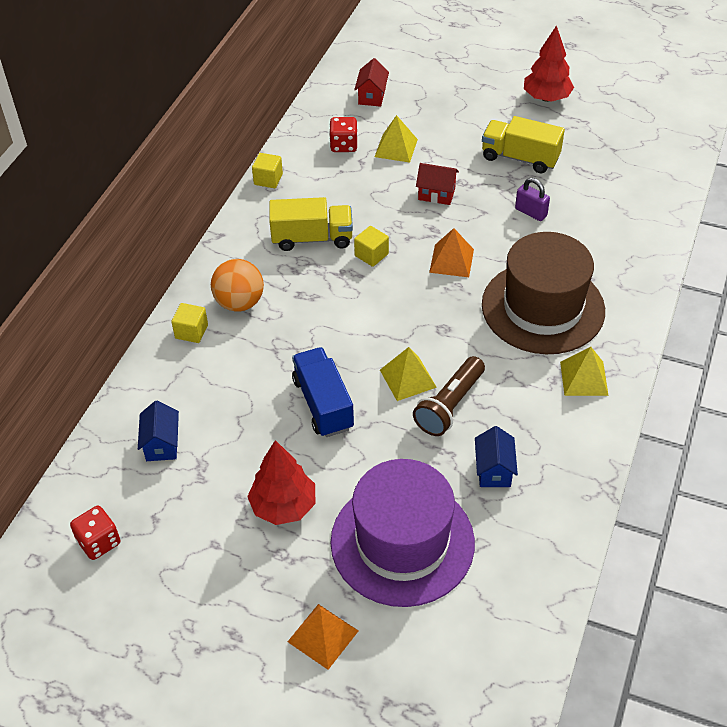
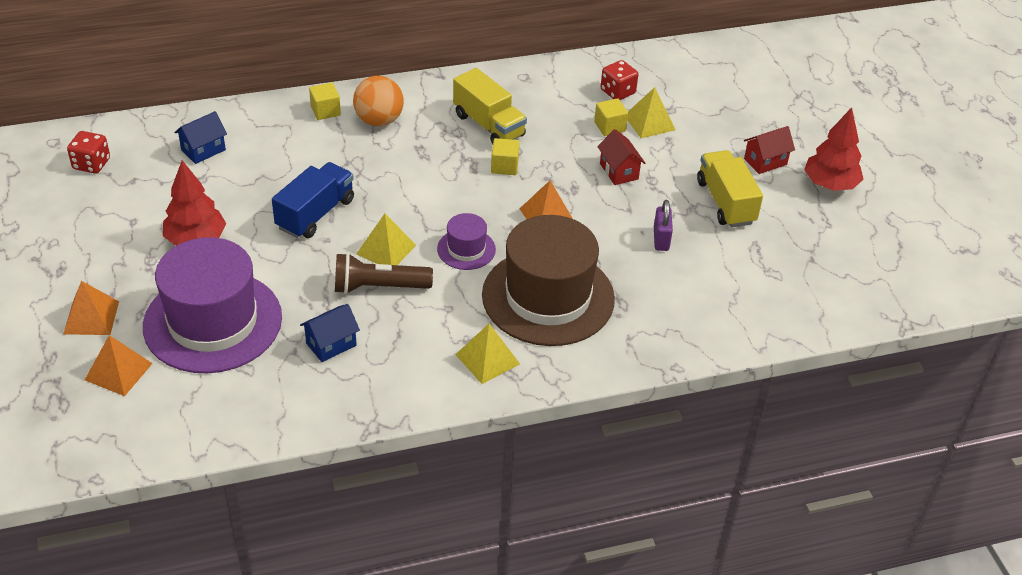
camera: 50 degrees right, 5 degrees down
(268, 179) = (530, 71): yellow cube -> yellow cube (609, 127)
(372, 96) = (698, 79): red house -> red house (765, 161)
(412, 644) = (118, 371): none -> orange pyramid
(450, 328) = (466, 249): none -> purple hat

